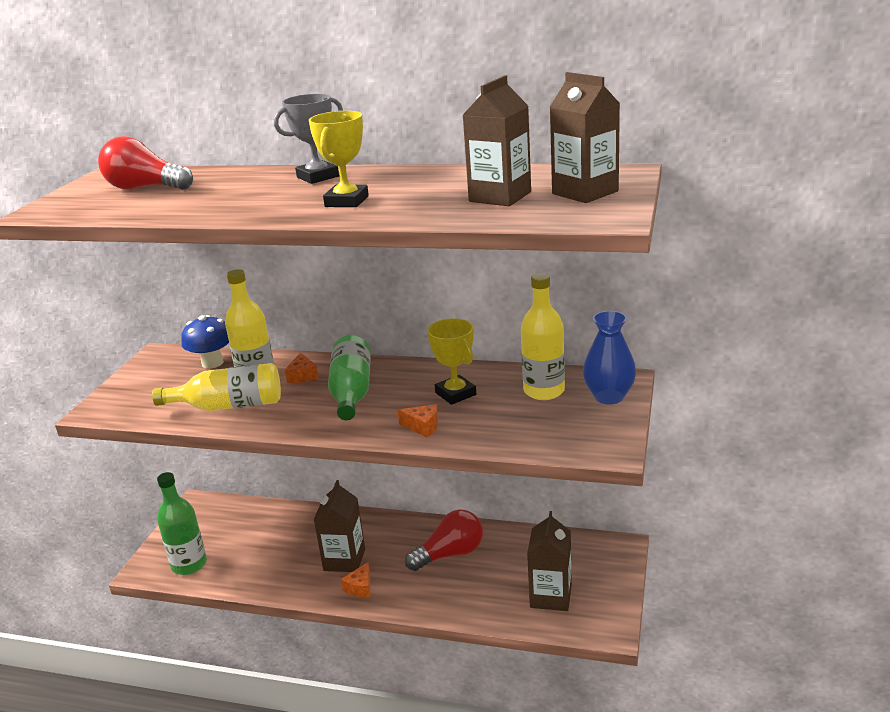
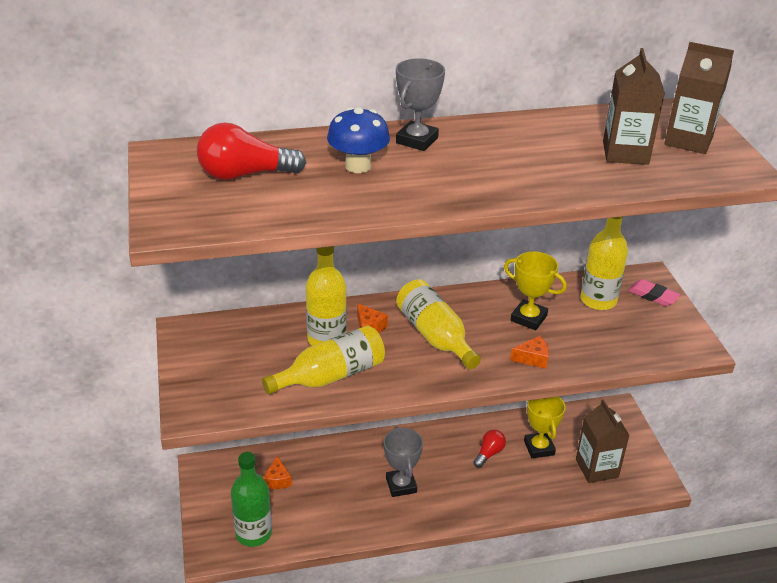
camera: 30 degrees left, 10 degrees up
(212, 363) = (259, 330): blue mushroom -> blue mushroom (358, 166)
(344, 560) = (401, 485): brown carton -> grey trophy
(346, 201) = (494, 173): yellow trophy -> yellow trophy (539, 448)
(351, 392) = (435, 336): green bottle -> yellow bottle
(360, 587) = (436, 507): orange cheese -> orange cheese (277, 480)
(450, 554) = (489, 453): red light bulb -> red light bulb, size x0.58
(609, 397) = (653, 296): blue vase -> pink eraser

